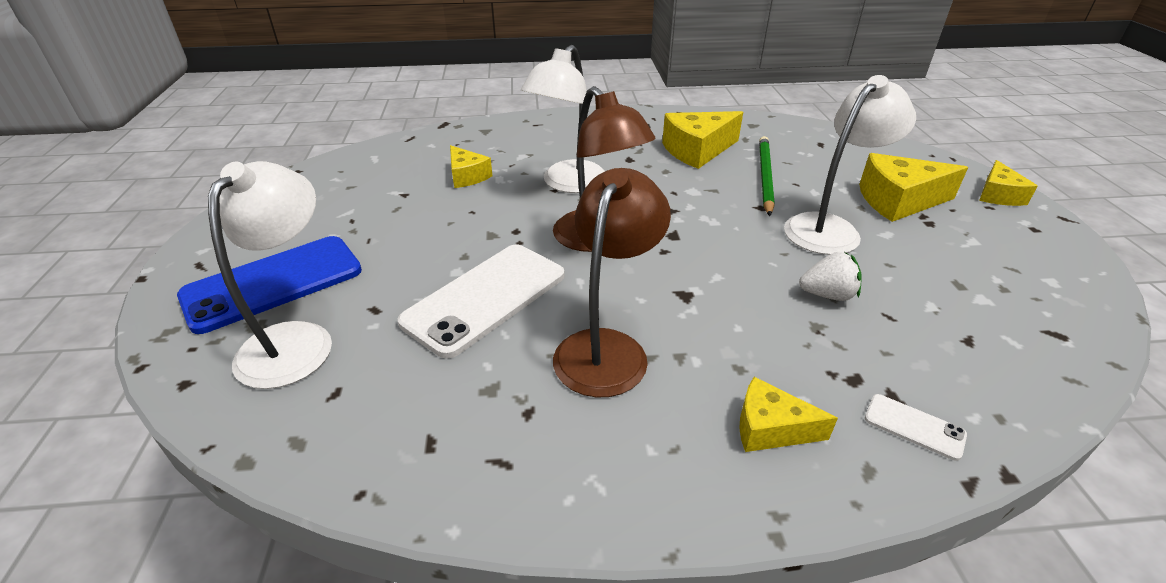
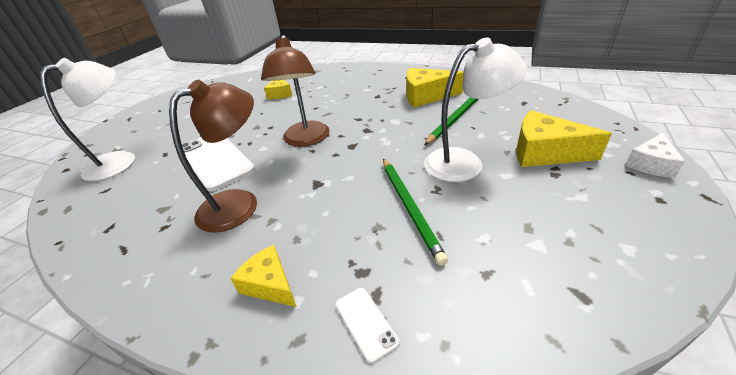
camera: 30 degrees right, 0 degrees up
(273, 283) = (143, 132): blue phone -> none
(485, 298) = (215, 160): white phone -> white phone turned 75 degrees clockwise
(568, 184) = (325, 105): white lamp -> none
(827, 295) = (409, 207): white strawberry -> green pencil
(998, 195) = (650, 164): yellow cheese -> white cheese

